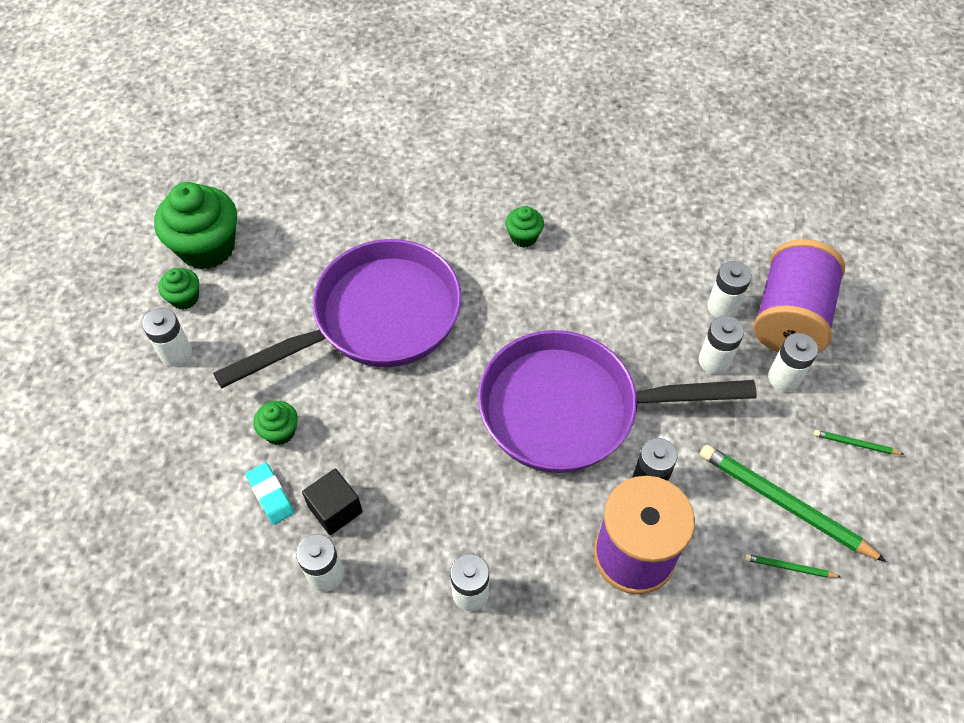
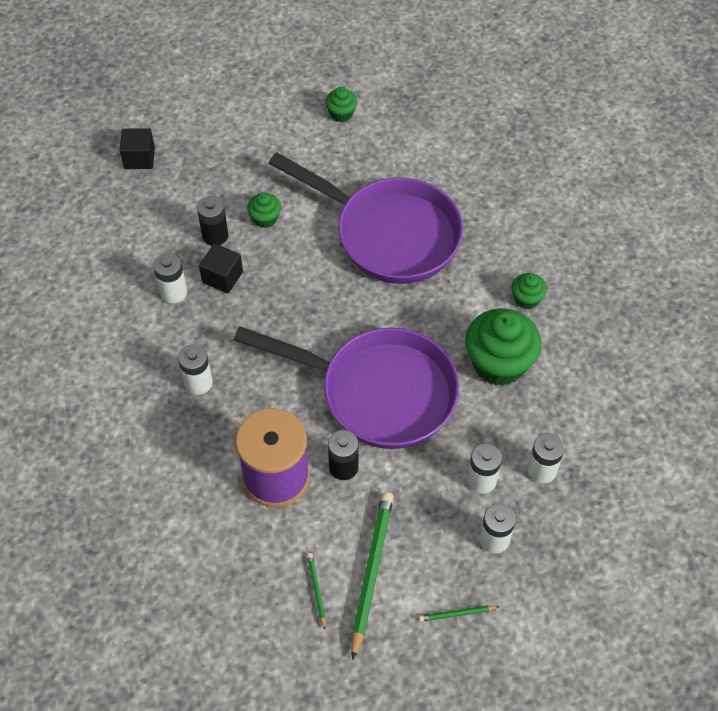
camera: 65 degrees right, 0 degrees up
(93, 540) = (139, 158): none -> black cube
(176, 353) = (294, 131): white battery -> none
(207, 247) = (392, 105): green cupcake -> green cupcake (499, 363)
(270, 495) = (215, 235): turquoise eraser -> black battery
(571, 410) = (378, 392): purple pan -> purple pan turned 135 degrees clockwise
(789, 317) = (561, 527): purple spool -> none
(855, 444) = (457, 614): green pencil -> green pencil turned 90 degrees counterclockwise

